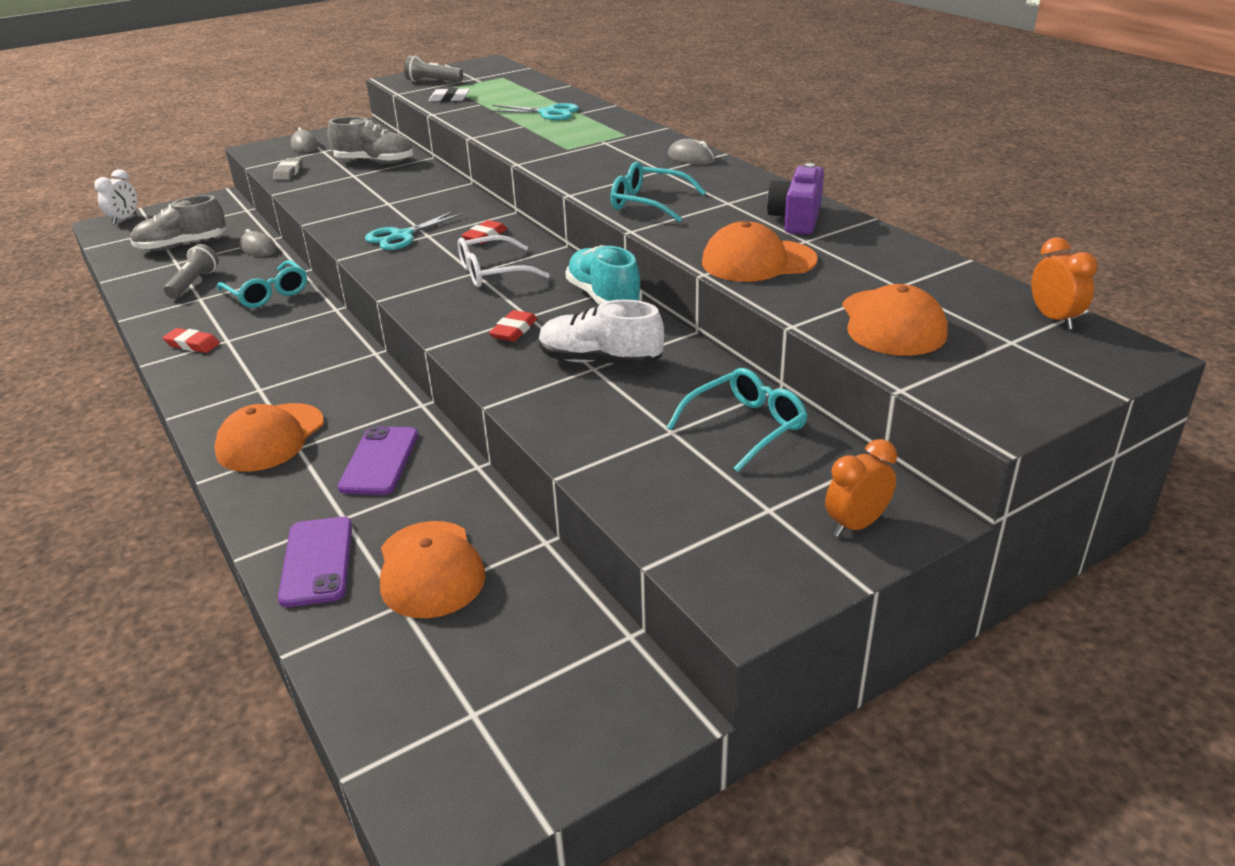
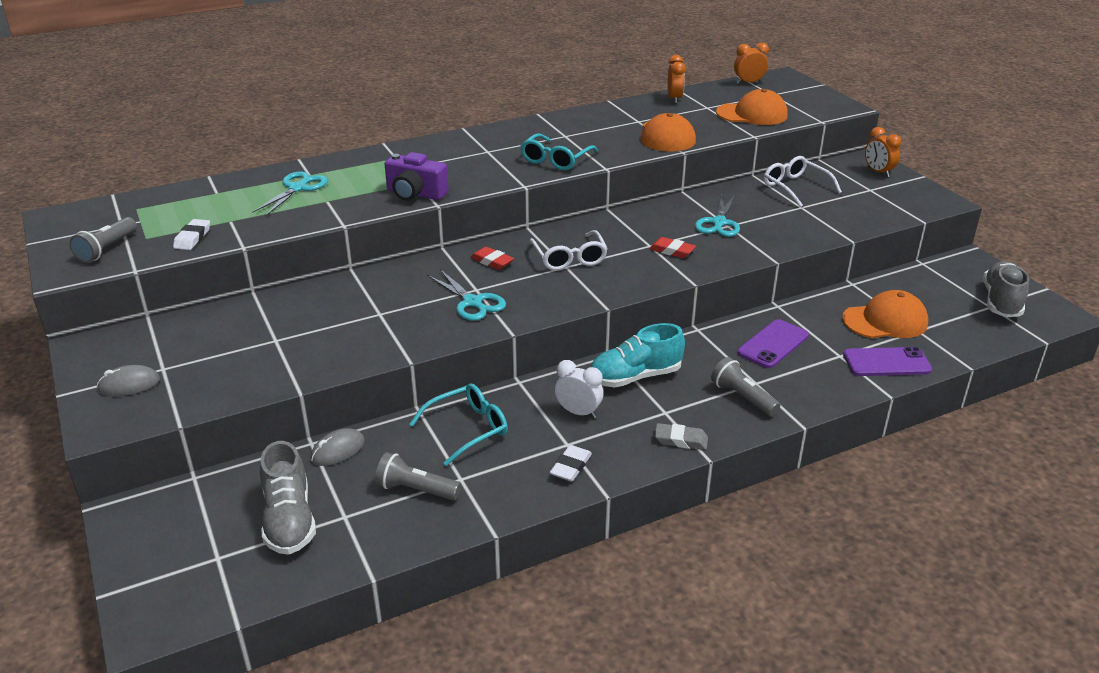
camera: 85 degrees left, 0 degrees up
(124, 219) = (142, 604): white clock -> white clock (578, 412)
(192, 344) = (571, 466): red eraser -> white eraser
(270, 438) = (742, 397): orange cap -> grey flashlight
(288, 172) = (229, 388): grey eraser -> grey eraser (681, 440)
(374, 162) = (240, 328): grey shoe -> grey shoe (1001, 302)
(379, 461) = (773, 344): purple phone -> purple phone turned 60 degrees counterclockwise
(600, 361) = (719, 223): white shoe -> turquoise scissors
(604, 297) = (626, 217): turquoise shoe -> turquoise shoe (635, 377)
(691, 158) = (466, 139): grey mouse -> none
(745, 427) = (795, 187): turquoise glasses -> white glasses
(796, 219) = (603, 119): purple camera -> purple camera (415, 194)
(916, 260) = (674, 99): none -> orange clock

